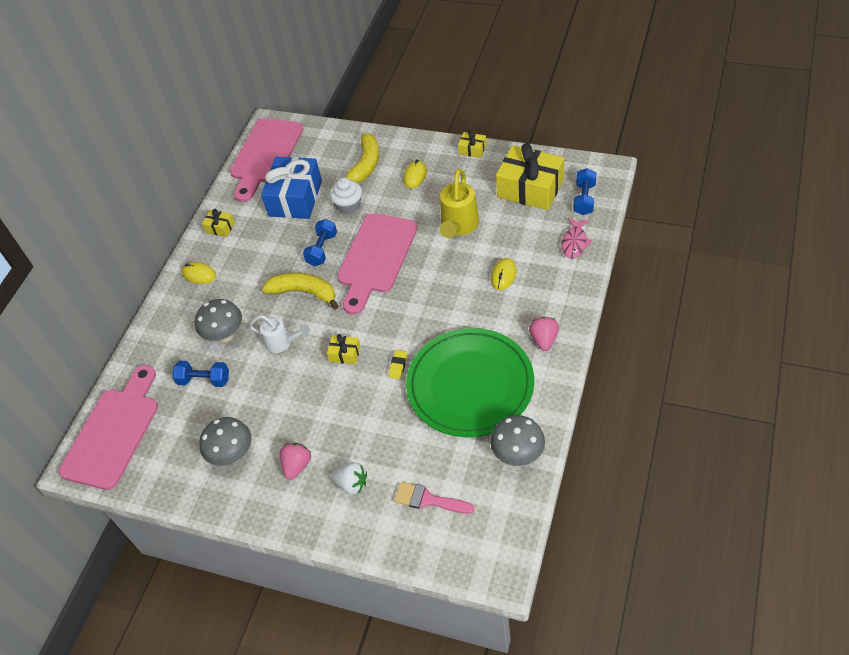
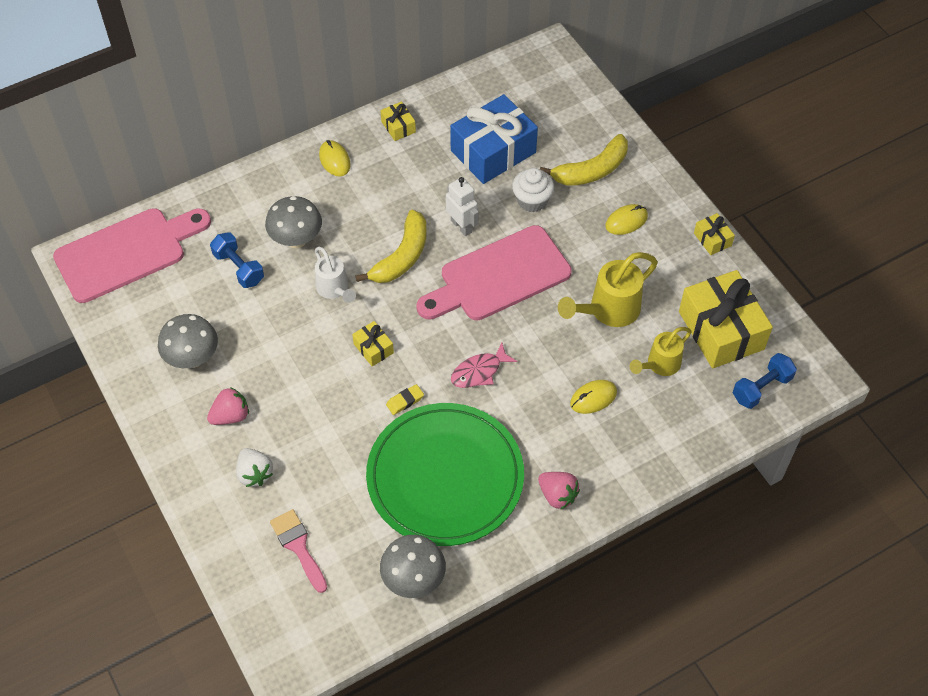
camera: 35 degrees right, 5 degrees up
(265, 155) = (514, 81): pink cutting board -> none
(304, 292) = (402, 256): yellow banana -> yellow banana turned 60 degrees clockwise
(322, 249) = (461, 226): blue dumbbell -> white robot
(519, 230) = (659, 365): none -> yellow watering can
(544, 340) = (557, 495): pink strawberry -> pink strawberry turned 90 degrees clockwise
(574, 243) = (698, 425): pink fish -> pink fish (479, 371)

